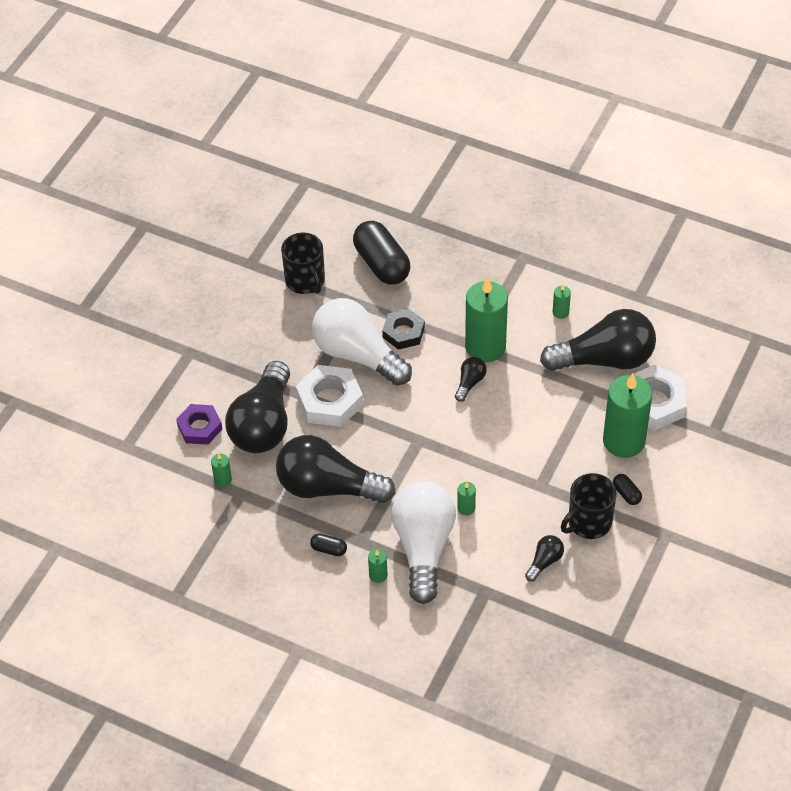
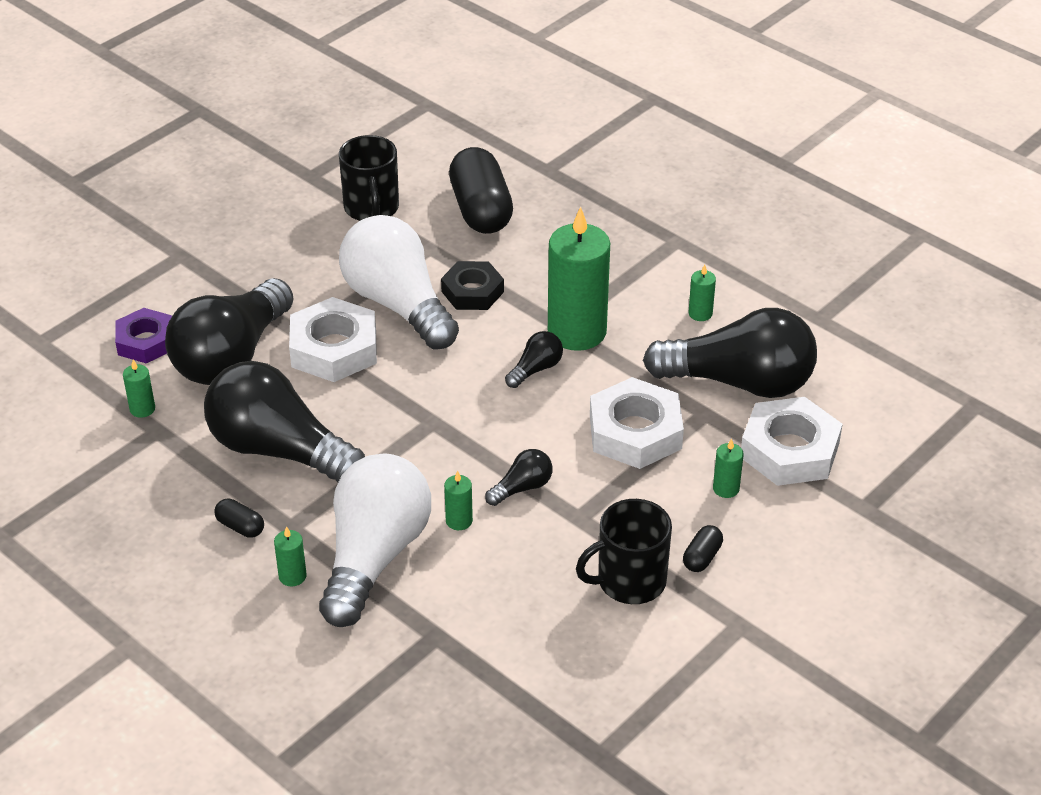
camera: 15 degrees right, 10 degrees down
(544, 562) = (541, 617): black light bulb -> black light bulb (522, 488)
(552, 414) = (635, 432): none -> white nut
(624, 441) = (726, 488): green candle -> green candle, size x0.41
(626, 494) = (702, 557): black capsule -> black capsule turned 45 degrees clockwise

